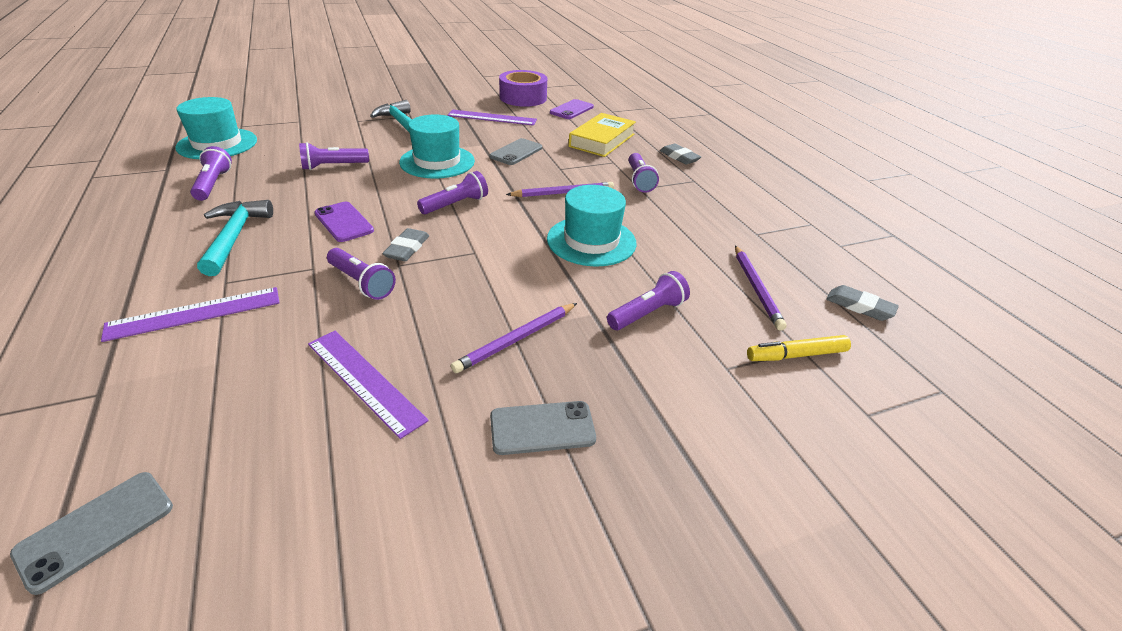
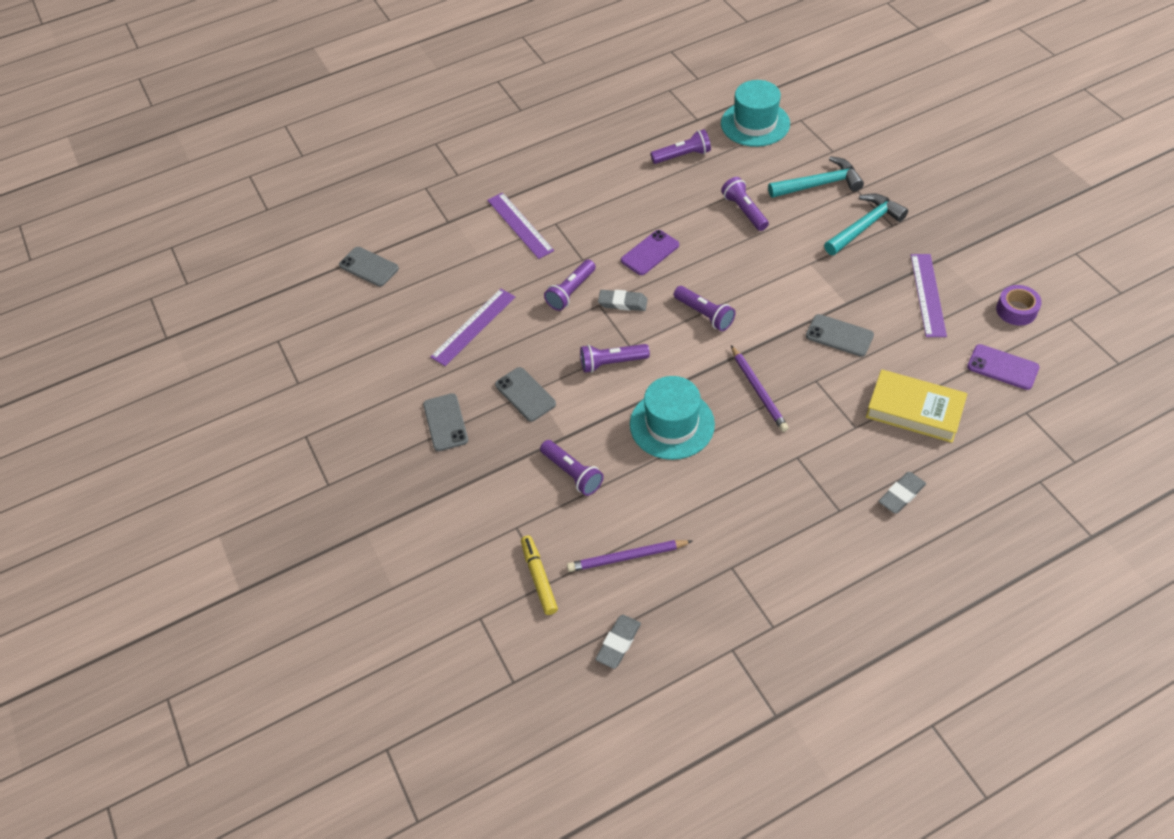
camera: 90 degrees right, 15 degrees up
(234, 237) = (610, 203): turquoise hammer -> turquoise hammer (819, 184)
(437, 162) = (786, 278): turquoise hat -> none
(516, 339) = (525, 394): purple pencil -> grey phone
(523, 98) = (1016, 310): purple tape -> purple tape, size x0.60
(639, 180) = (816, 455): purple flashlight -> purple flashlight (612, 363)

